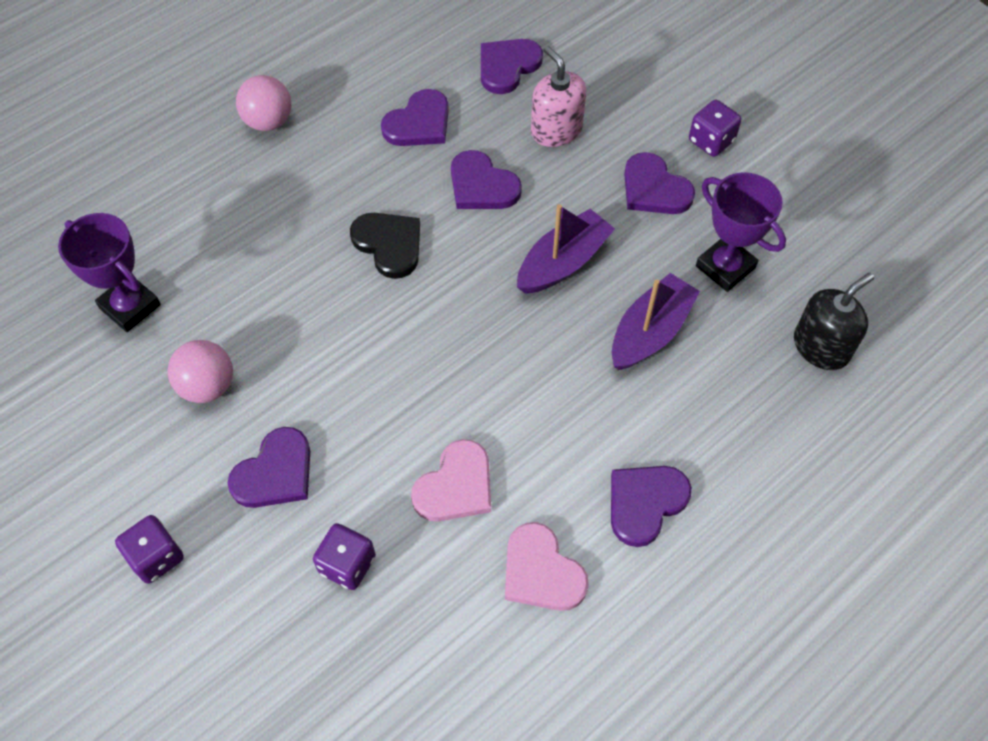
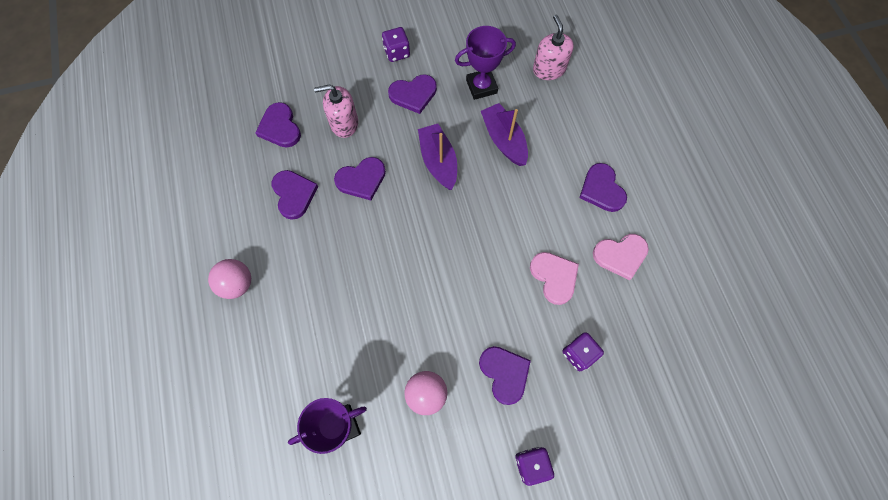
camera: 65 degrees left, 10 degrees up
(389, 244) = (377, 248): black heart -> none
(821, 347) = (549, 69): black soap dispenser -> pink soap dispenser

